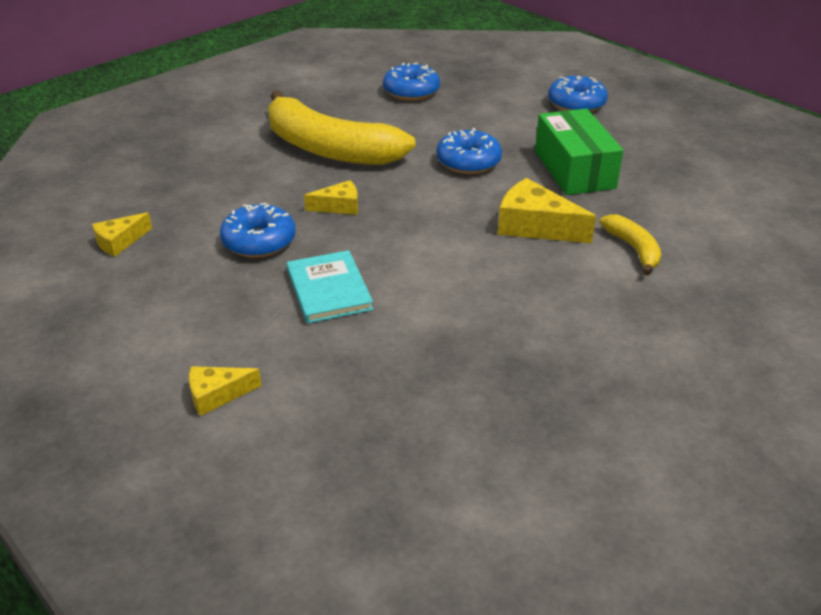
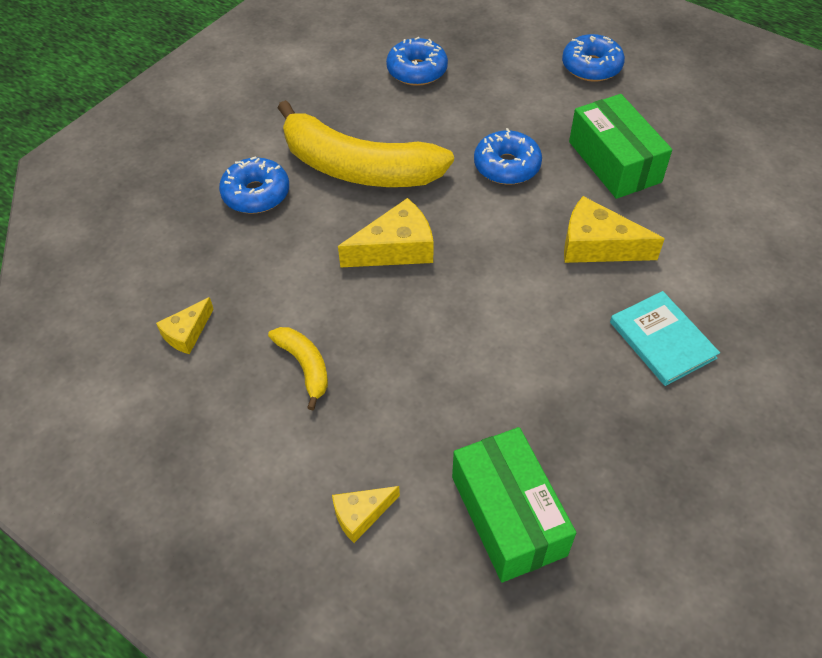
camera: 10 degrees left, 15 degrees up
(259, 241) = (331, 309): blue donut -> blue donut (256, 194)
(329, 290) = (423, 362): turquoise book -> turquoise book (662, 340)
(339, 206) = (396, 248): yellow cheese -> yellow cheese, size x1.69
(363, 417) = (508, 515): none -> green box
(633, 249) = (698, 261): yellow banana -> yellow banana (305, 366)

